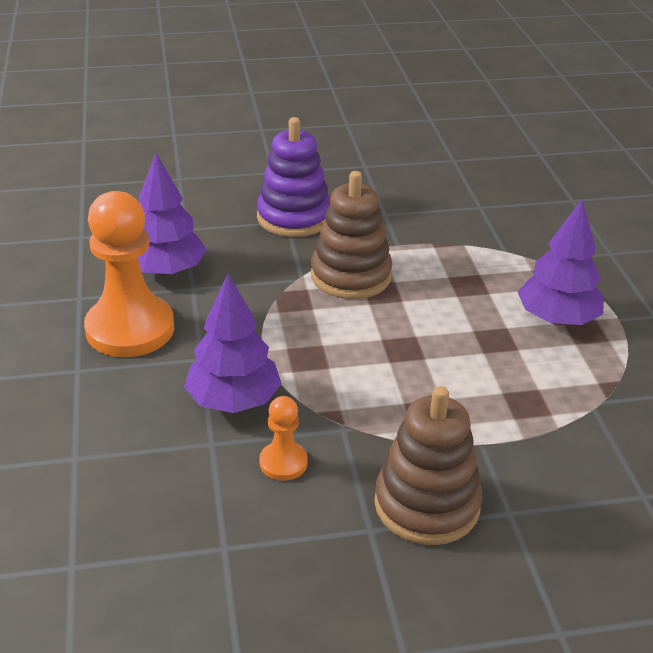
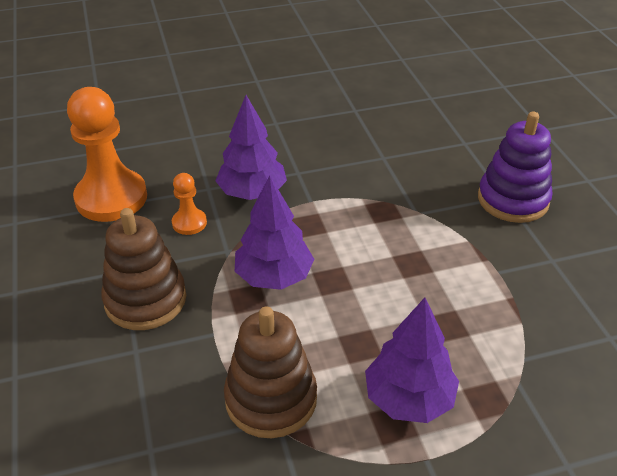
camera: 85 degrees right, 5 degrees up
(130, 329) = (324, 136): orange pawn -> orange pawn (111, 198)
(167, 271) = (401, 142): purple tree -> purple tree (274, 277)
(351, 276) = (431, 242): brown stacking toy -> brown stacking toy (271, 399)

